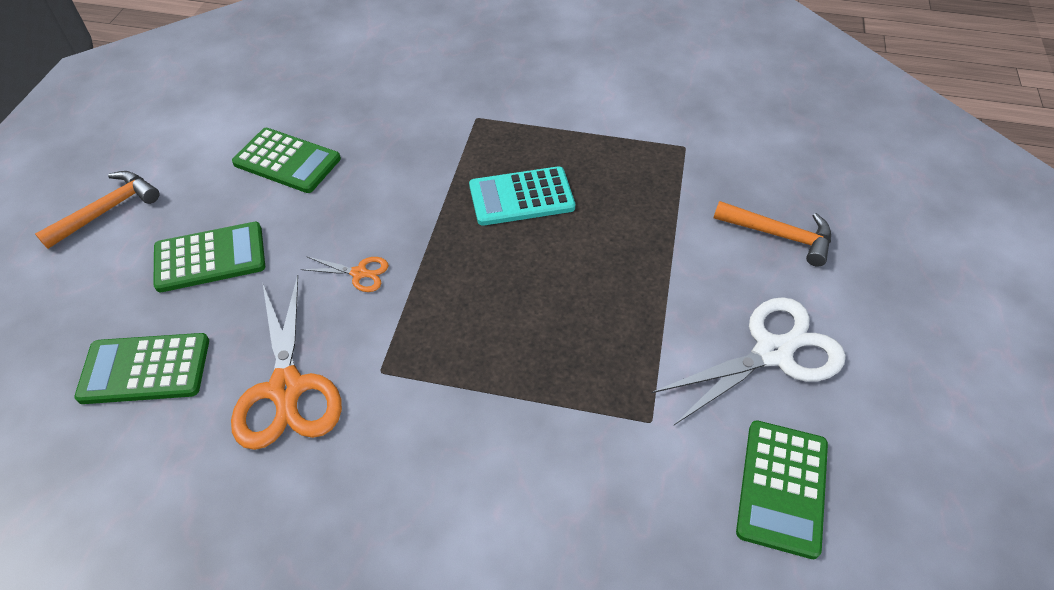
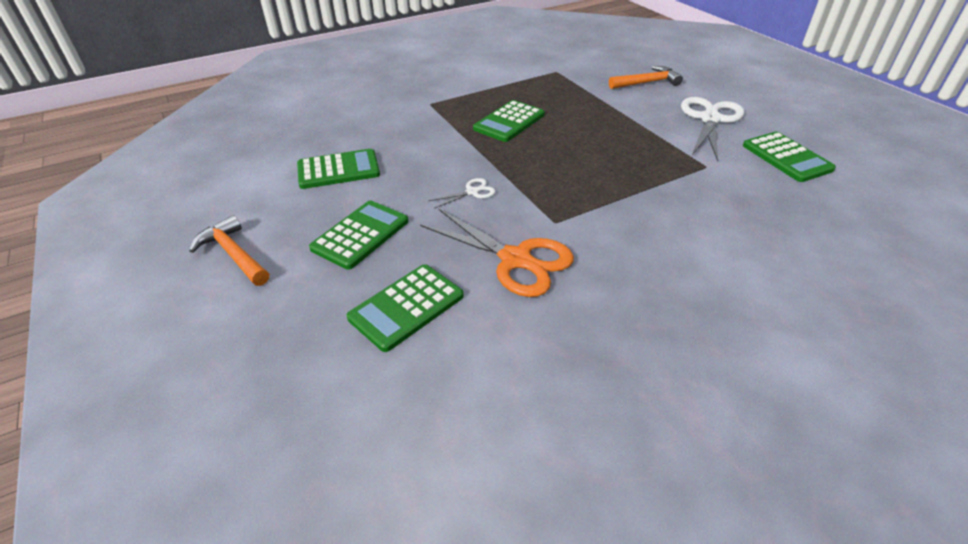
camera: 40 degrees left, 10 degrees down
(107, 210) = (234, 254): orange hammer -> orange hammer turned 45 degrees counterclockwise
(359, 273) = (472, 192): orange scissors -> white scissors
(521, 197) = (509, 122): turquoise calculator -> green calculator

